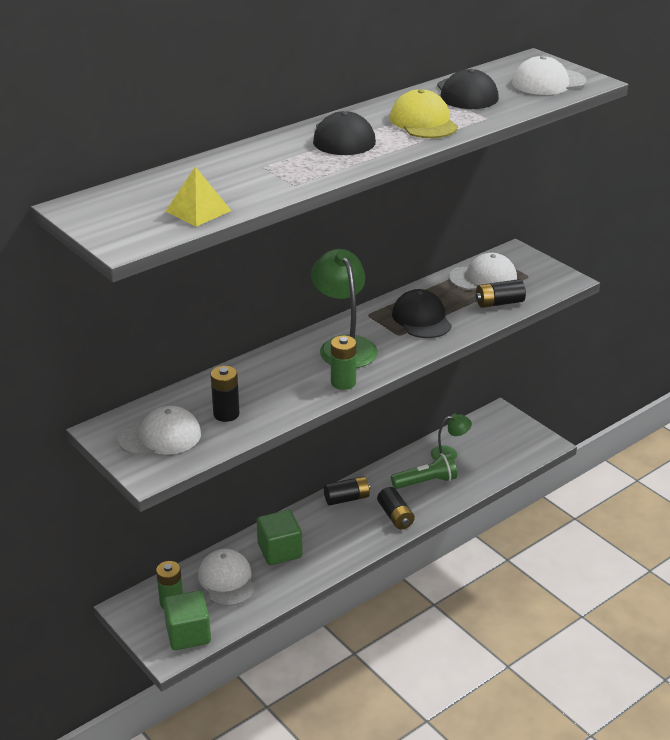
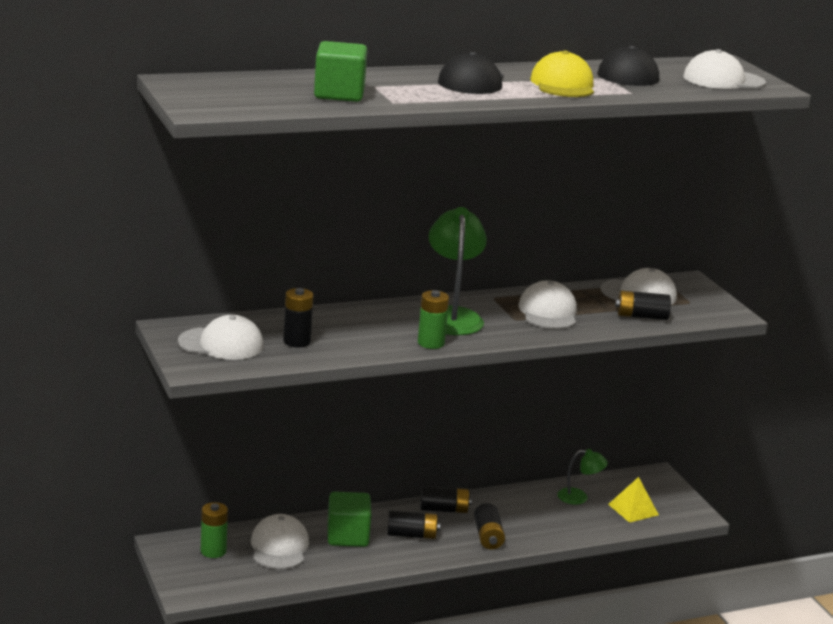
camera: 15 degrees right, 10 degrees down
(188, 634) = (215, 581): green cube -> green cube (339, 94)
(198, 211) = (286, 102): yellow pyramid -> yellow pyramid (633, 509)
(332, 533) = (412, 535): none -> black battery
(421, 319) = (548, 312): black cap -> white cap
(426, 482) = (538, 515): green flashlight -> none

